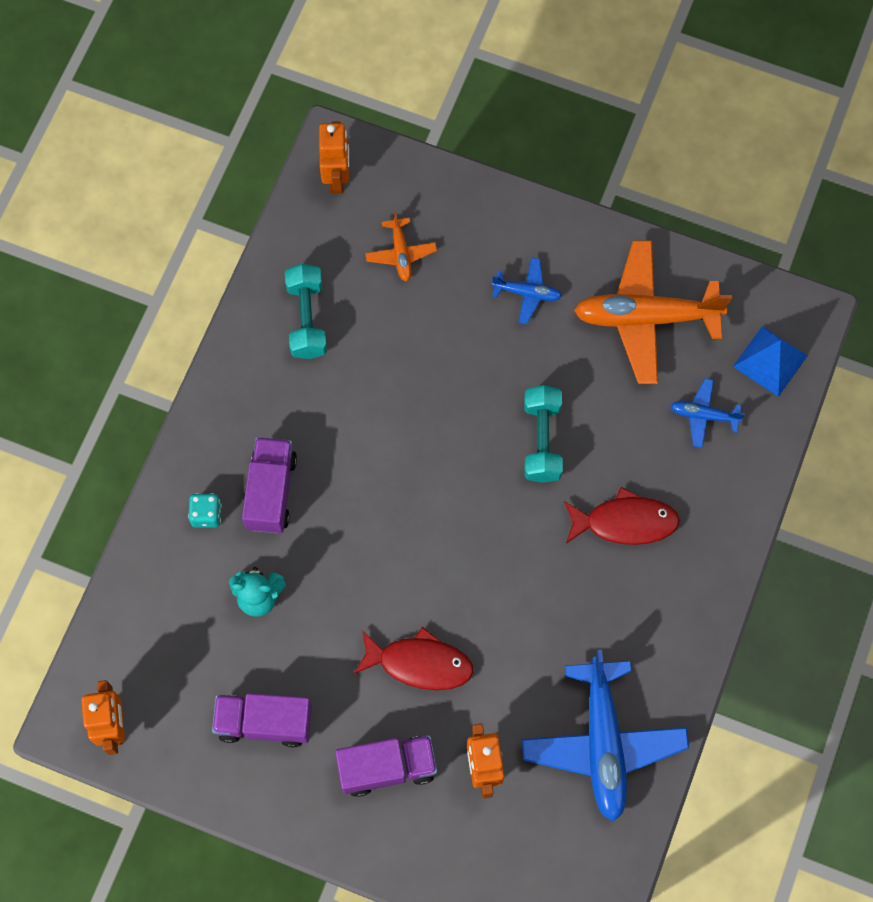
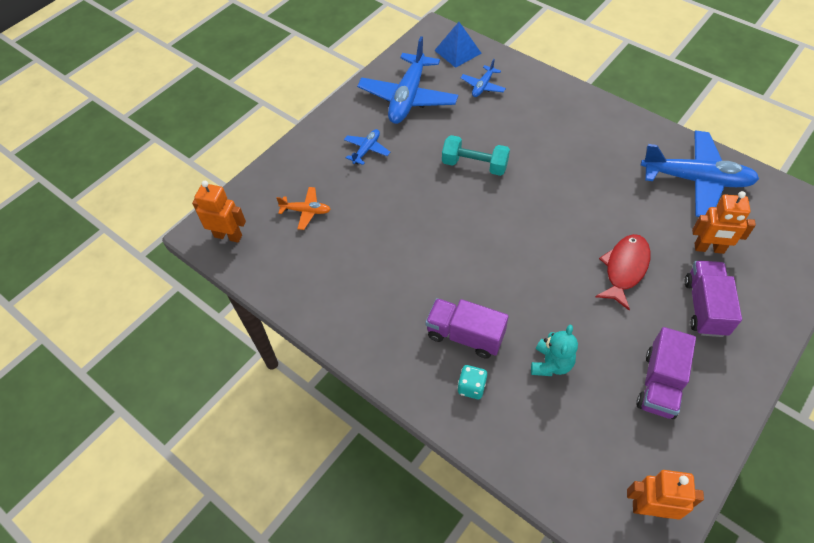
camera: 70 degrees left, 15 degrees down
(307, 319) = (331, 279): turquoise dumbbell -> none
(625, 522) = (544, 136): red fish -> none
(646, 317) = (408, 97): orange plane -> blue plane

